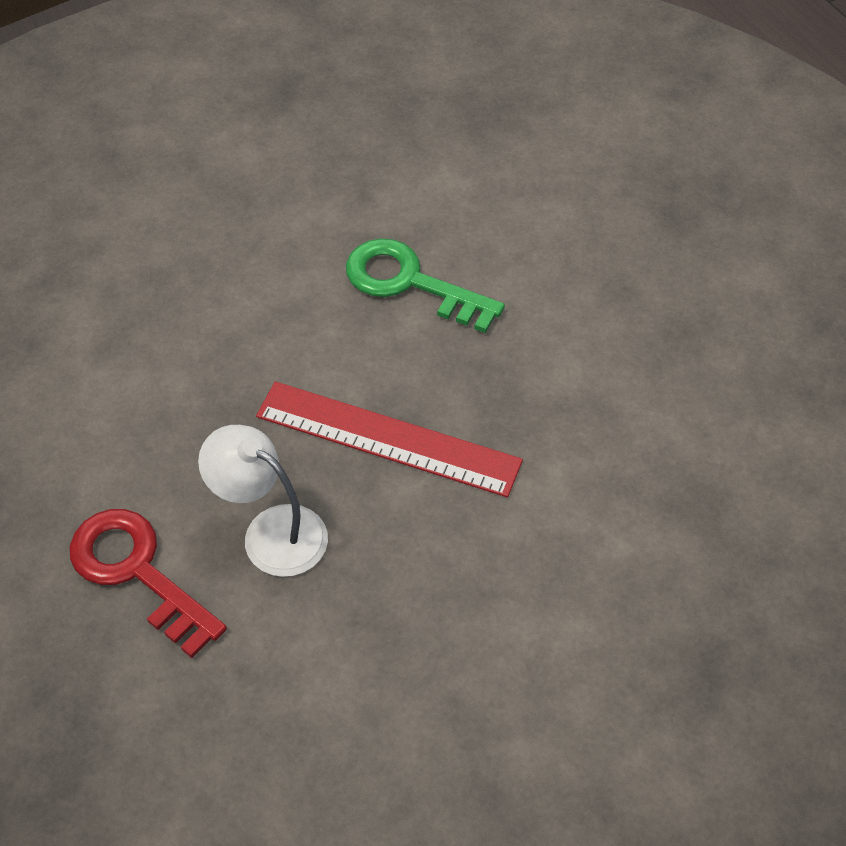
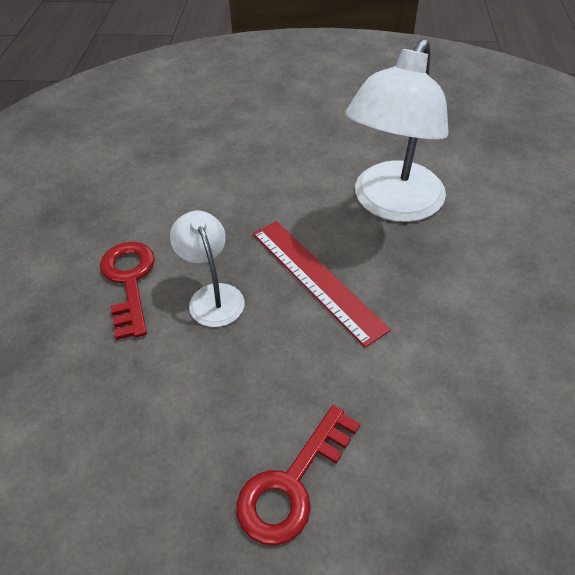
camera: 35 degrees right, 5 degrees down
(410, 283) = (392, 204): green key -> white lamp
(537, 698) = (292, 484): none -> red key

